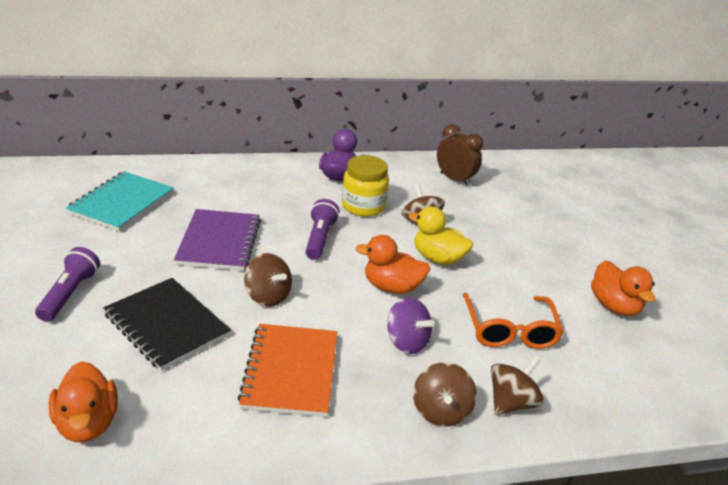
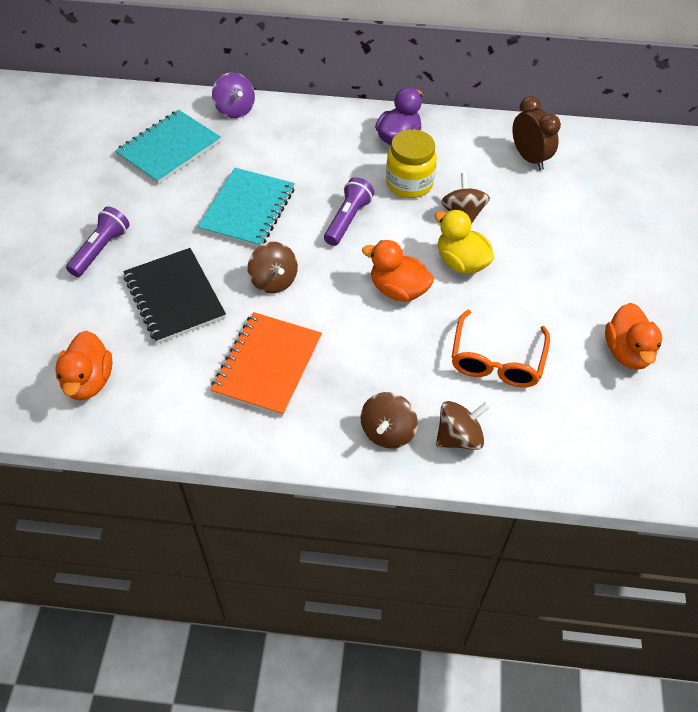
camera: 20 degrees right, 20 degrees up
(219, 242) = (248, 210): purple notebook -> turquoise notebook
(406, 342) = (386, 354): purple spinning top -> purple spinning top (235, 110)

